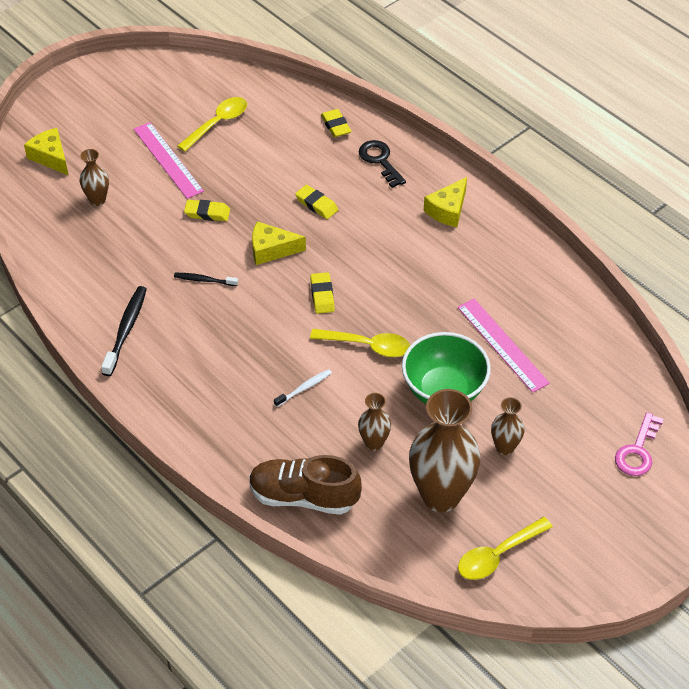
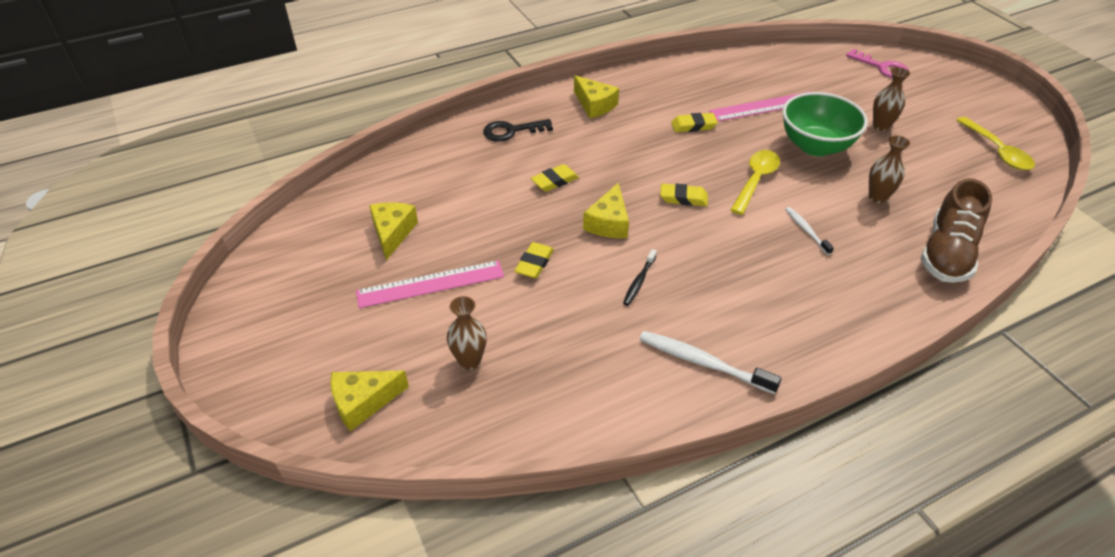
camera: 75 degrees left, 5 degrees down
(126, 330) = (703, 362): black toothbrush -> white toothbrush
(218, 123) = (392, 233): yellow spoon -> yellow cheese
(335, 126) = (447, 150): yellow eraser -> yellow eraser (693, 126)
(441, 496) = (937, 169): brown vase -> none

